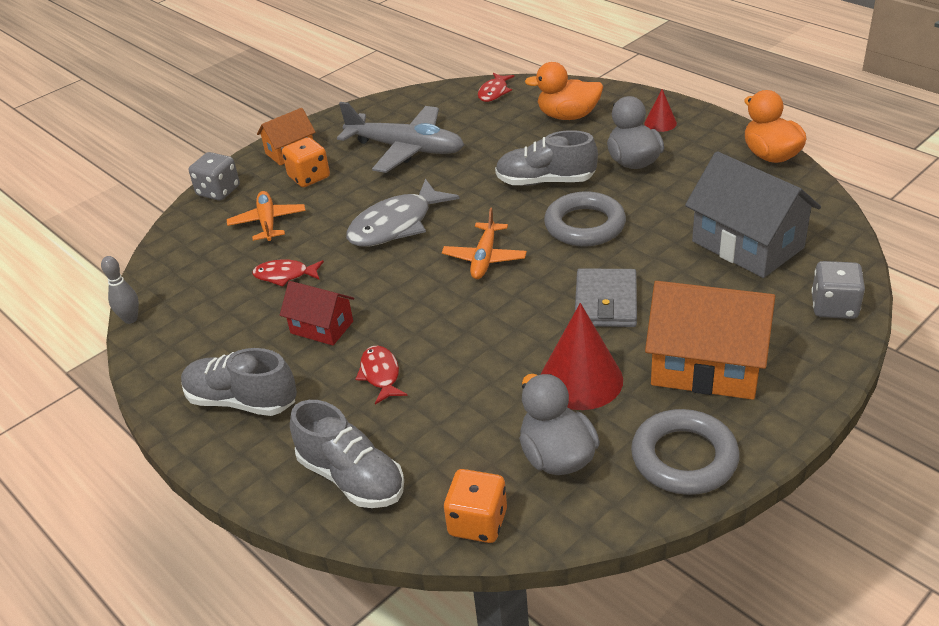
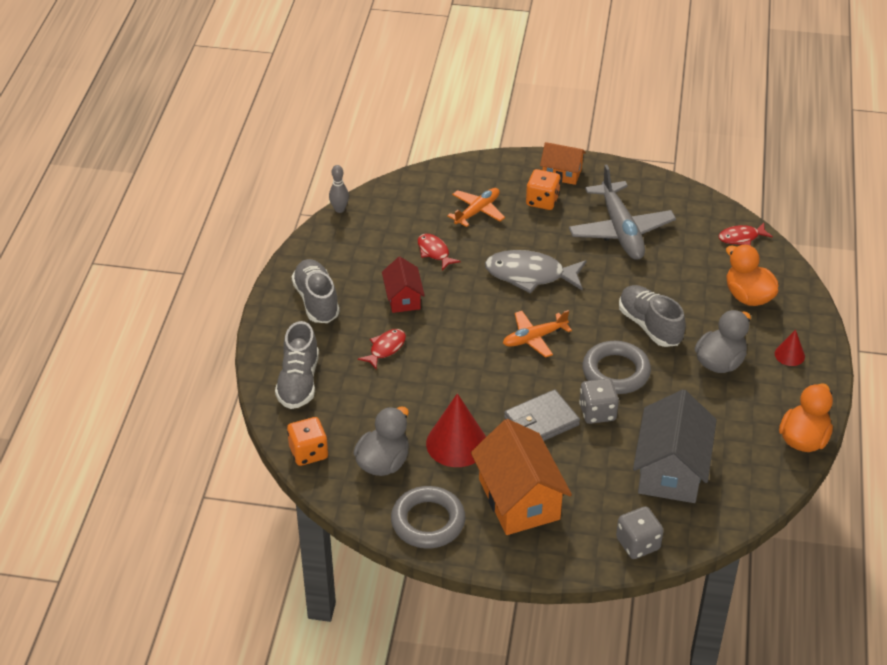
camera: 50 degrees right, 5 degrees up
(218, 191) = (487, 167): grey dice -> grey dice (597, 412)

